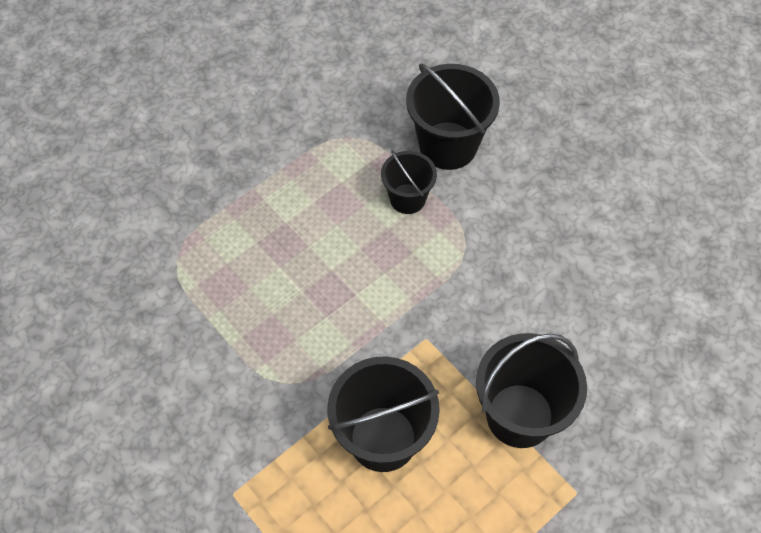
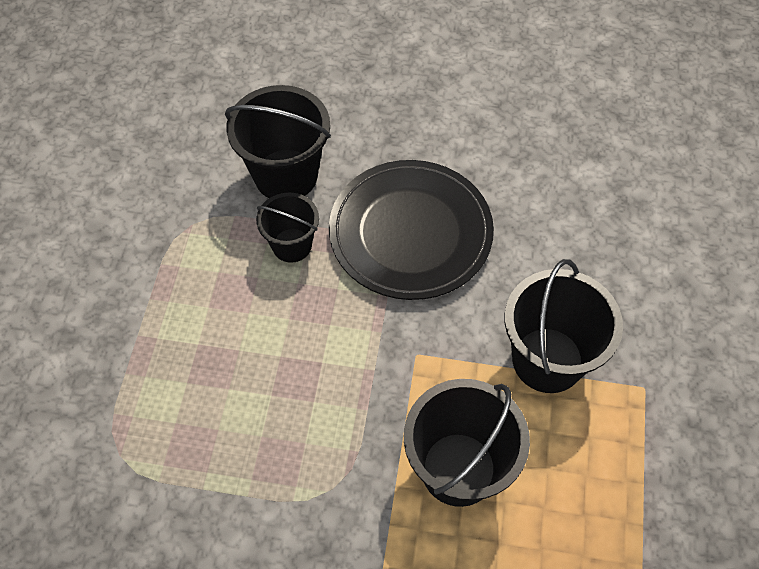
camera: 40 degrees left, 0 degrees up
(502, 249) = (410, 233): none -> black plate

